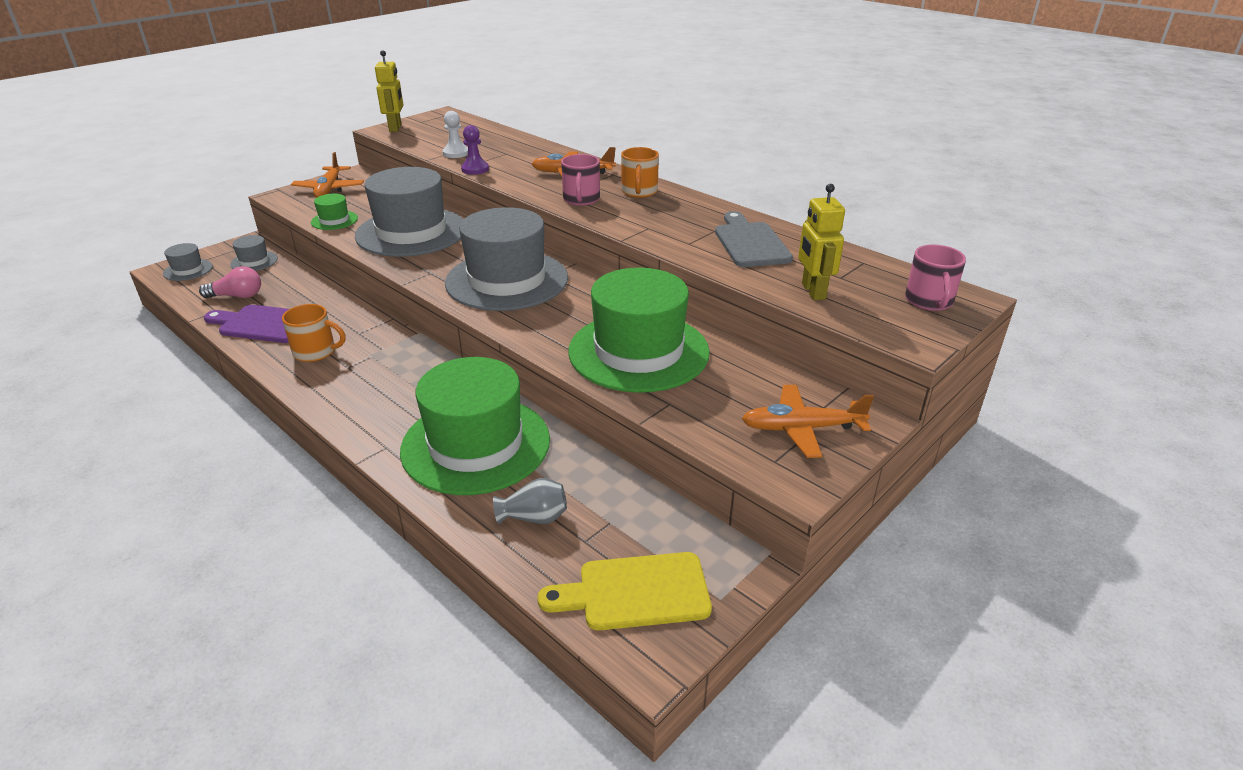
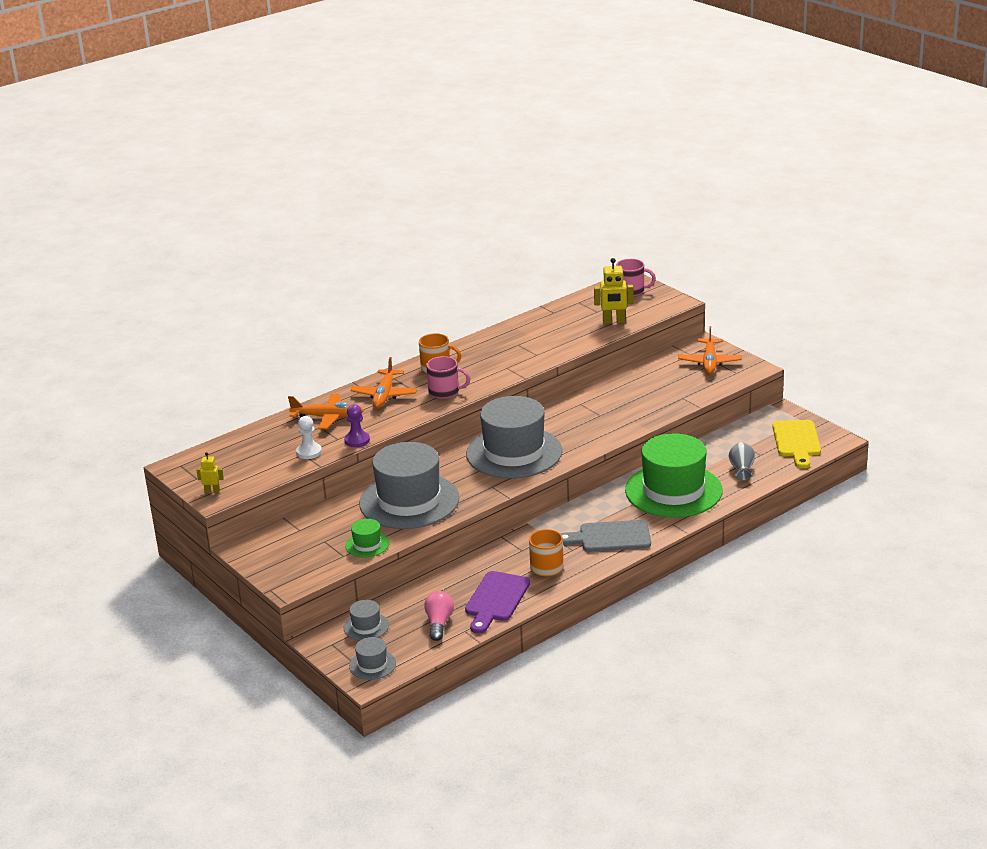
camera: 80 degrees left, 5 degrees down
(329, 189) = (283, 558): orange plane -> orange plane (328, 417)
(395, 128) = (212, 491): yellow robot -> yellow robot, size x0.57
(638, 351) = (624, 404): green hat -> none
(750, 243) = (541, 334): grey cutting board -> grey cutting board (610, 537)

